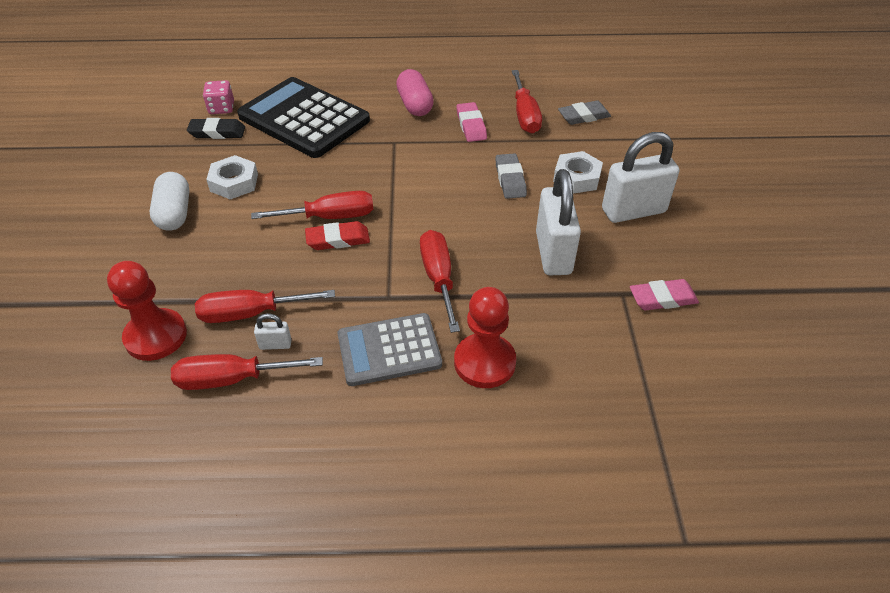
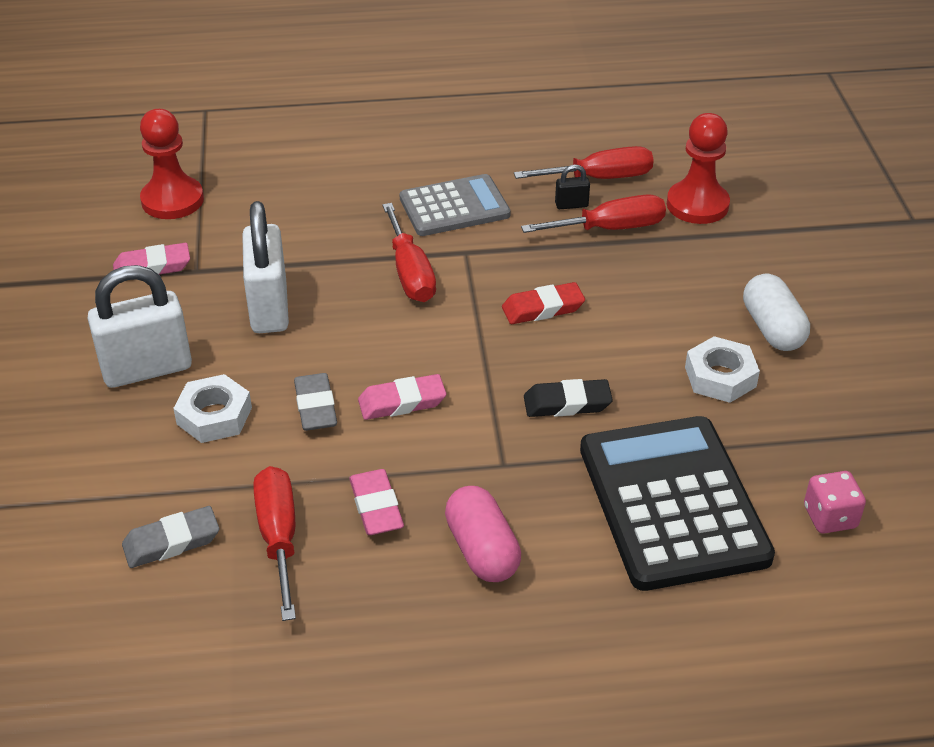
camera: 175 degrees right, 5 degrees down
(217, 132) = (802, 464): black eraser -> black eraser (567, 403)
(275, 344) = (571, 205): white padlock -> black padlock
(304, 119) = (672, 503): black calculator -> black calculator turned 135 degrees counterclockwise
(330, 217) = (563, 336): red screwdriver -> none
(452, 179) = (402, 402): none -> pink eraser
(484, 362) = (357, 202): red pawn -> red pawn (172, 200)

